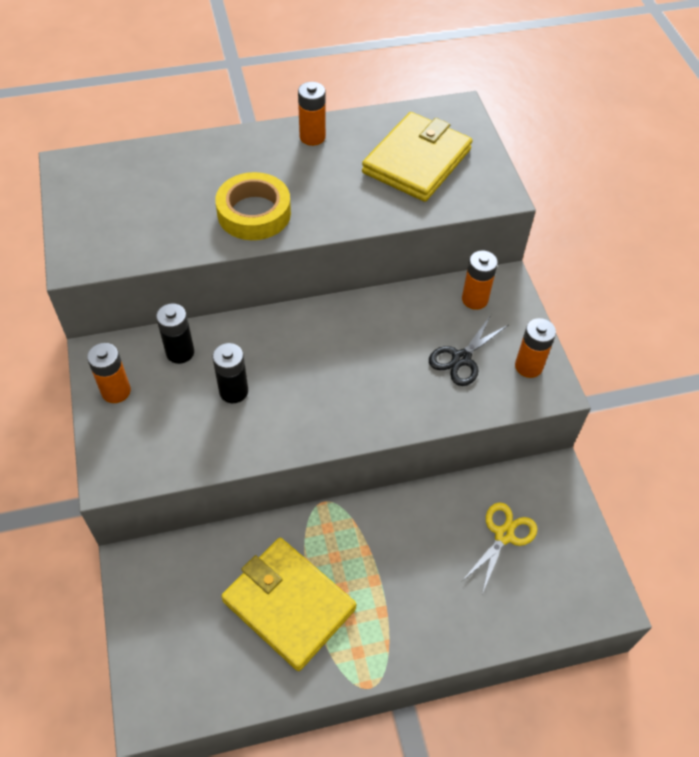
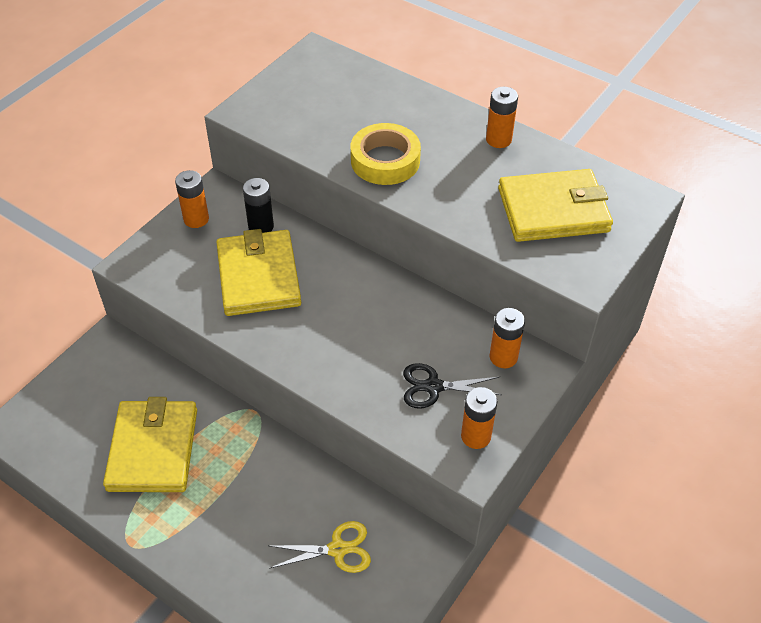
camera: 50 degrees right, 5 degrees down
(233, 391) = (258, 276): black battery -> yellow wallet

